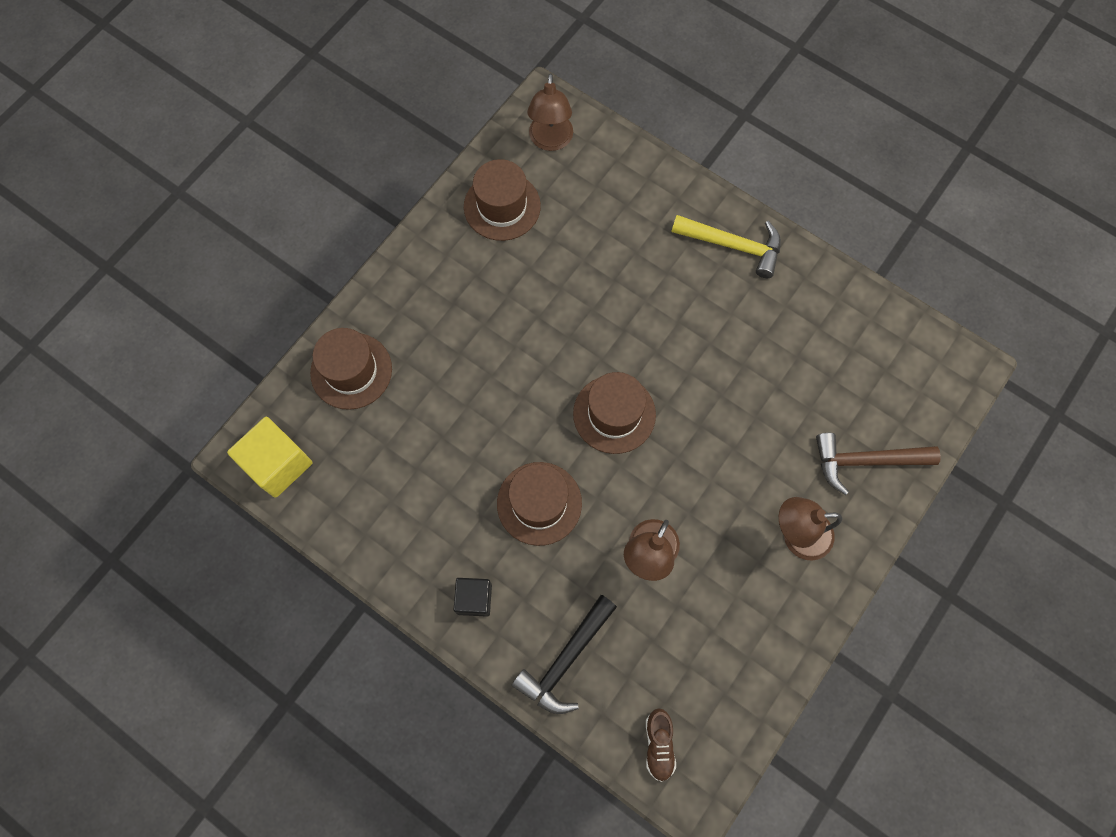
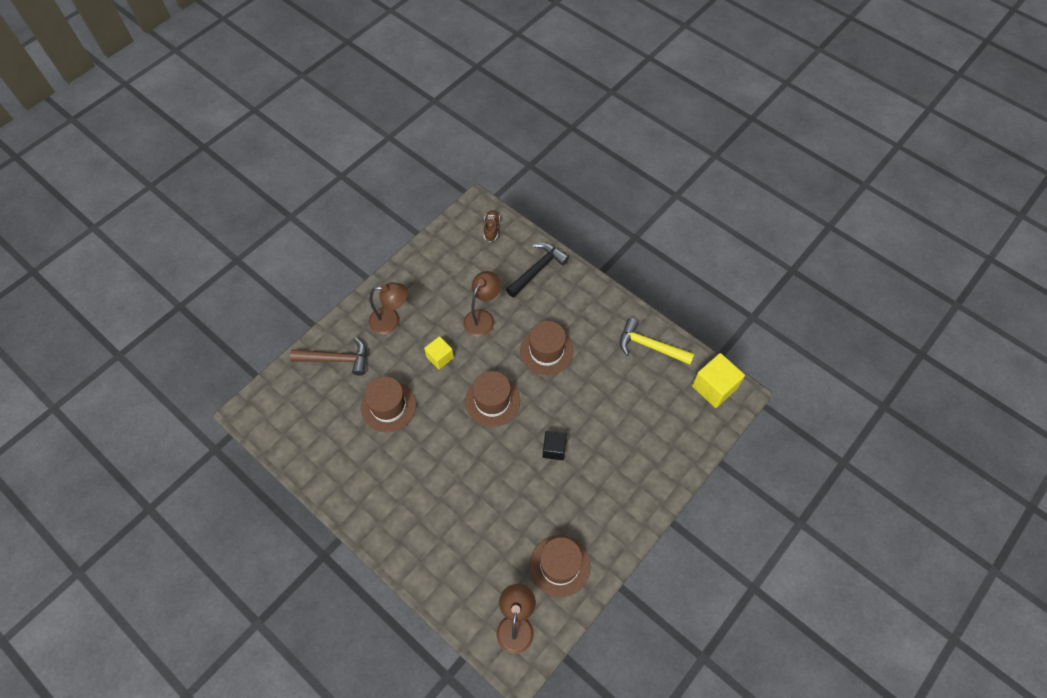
camera: 175 degrees left, 10 degrees down
(351, 371) = (670, 444): brown hat -> brown hat (388, 406)
(474, 599) = (588, 303): black cube -> black cube (554, 449)
(705, 478) = (440, 357): none -> yellow cube
(733, 246) = (386, 516): yellow hammer -> yellow hammer (650, 346)

